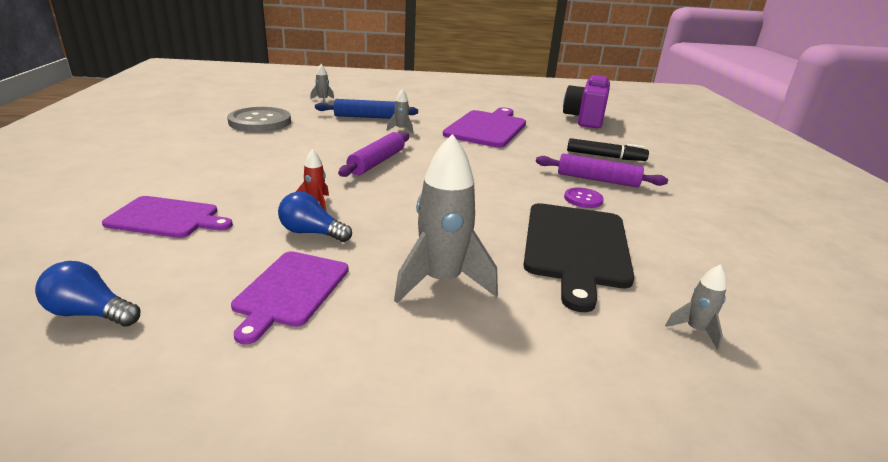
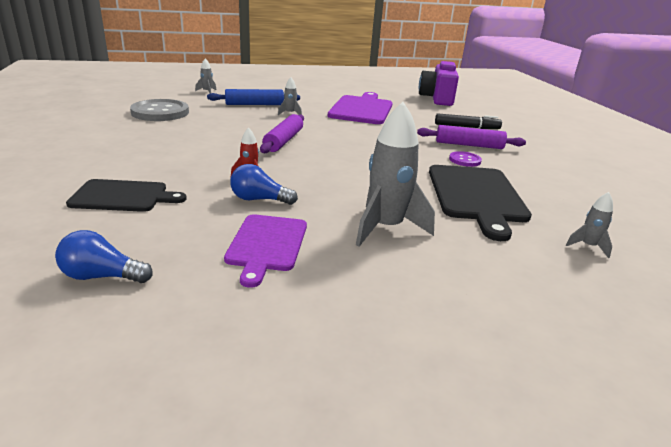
camera: 10 degrees left, 0 degrees up
(166, 218) = (123, 196): purple cutting board -> black cutting board

